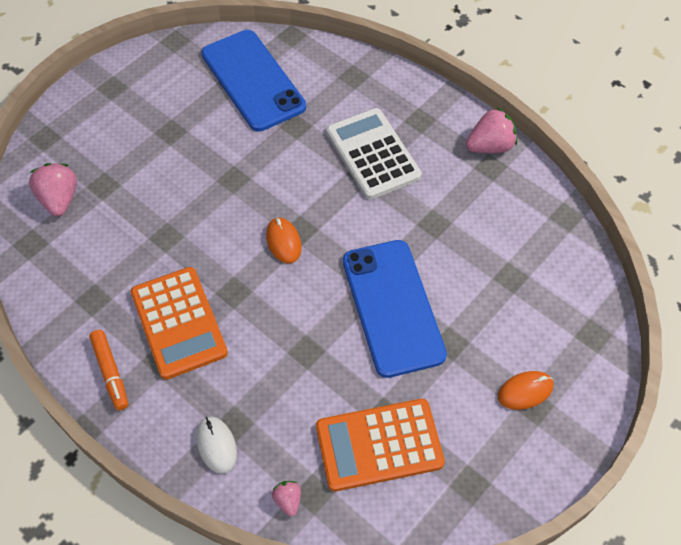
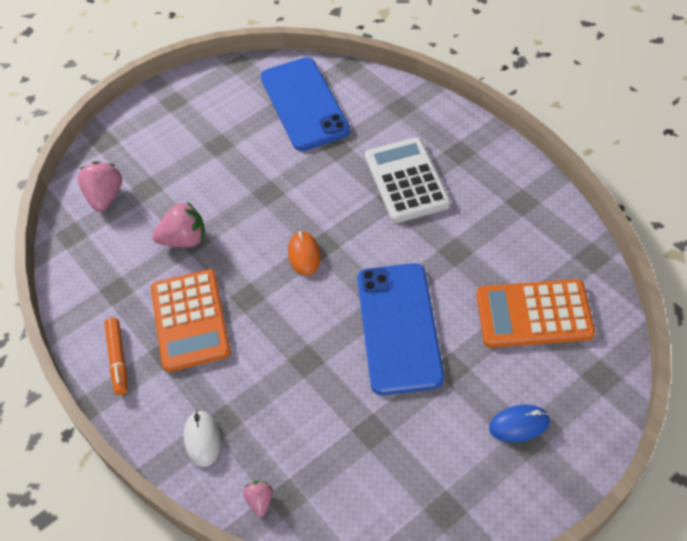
camera: 15 degrees right, 5 degrees down
(379, 445) = (360, 459): orange calculator -> orange calculator (534, 314)
(490, 146) = (525, 182): pink strawberry -> pink strawberry (184, 240)
(525, 391) = (519, 425): orange mouse -> blue mouse

